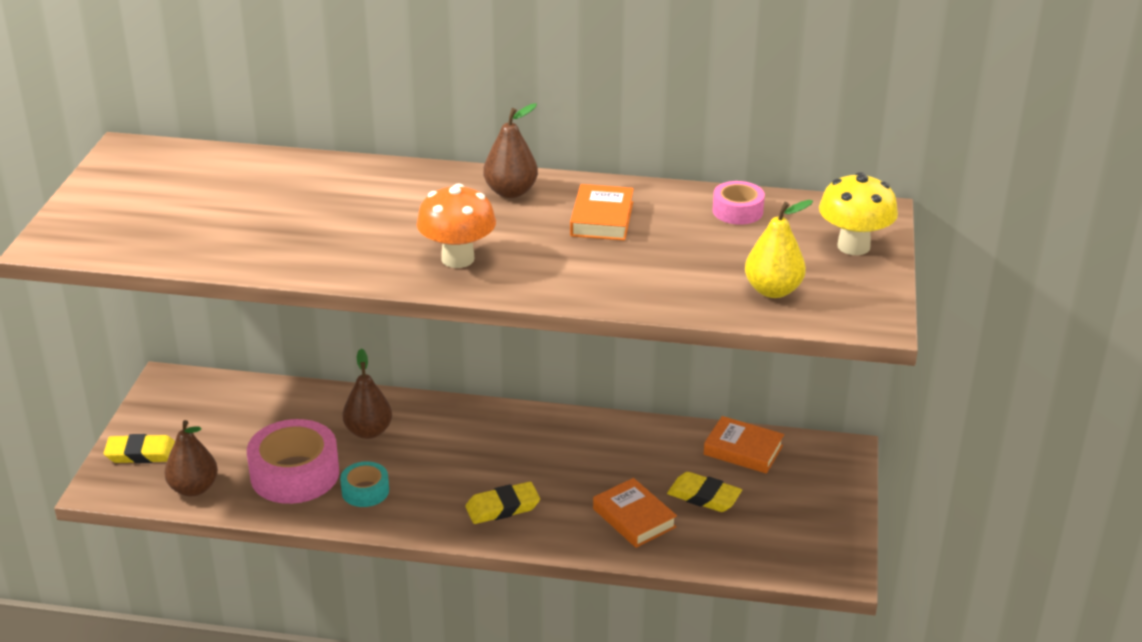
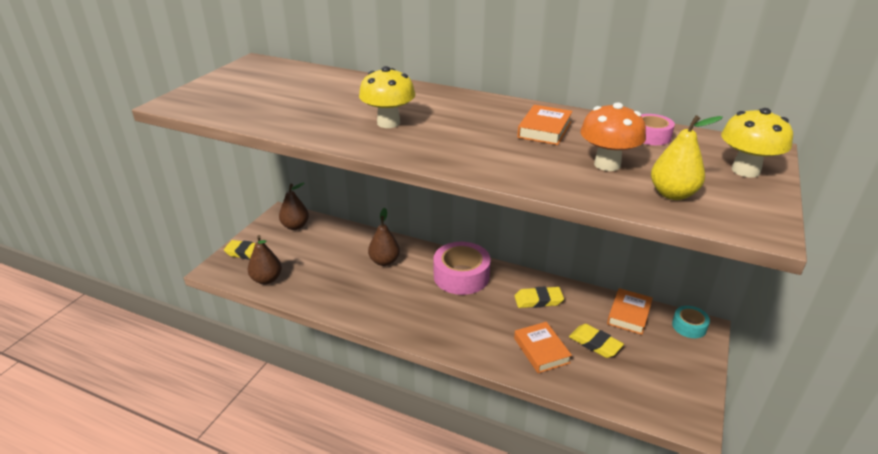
camera: 15 degrees right, 0 degrees up
(295, 474) = (330, 281): pink tape -> pink tape (461, 276)
(365, 491) = (368, 299): turquoise tape -> turquoise tape (689, 326)
(389, 235) = (388, 123): none -> yellow mushroom
(458, 259) = (429, 142): orange mushroom -> orange mushroom (607, 164)
(502, 507) = (453, 326): yellow eraser -> yellow eraser (538, 300)
(510, 192) = (484, 107): brown pear -> brown pear (295, 226)
(743, 450) = (629, 314): orange book -> orange book turned 75 degrees clockwise

